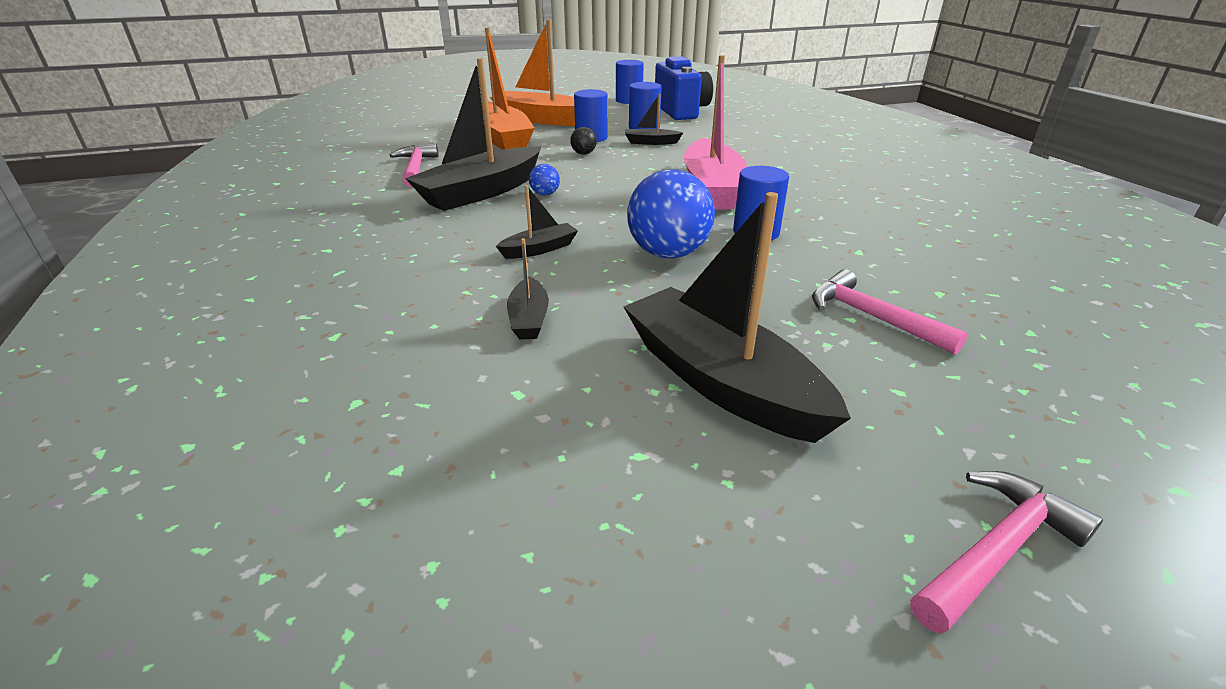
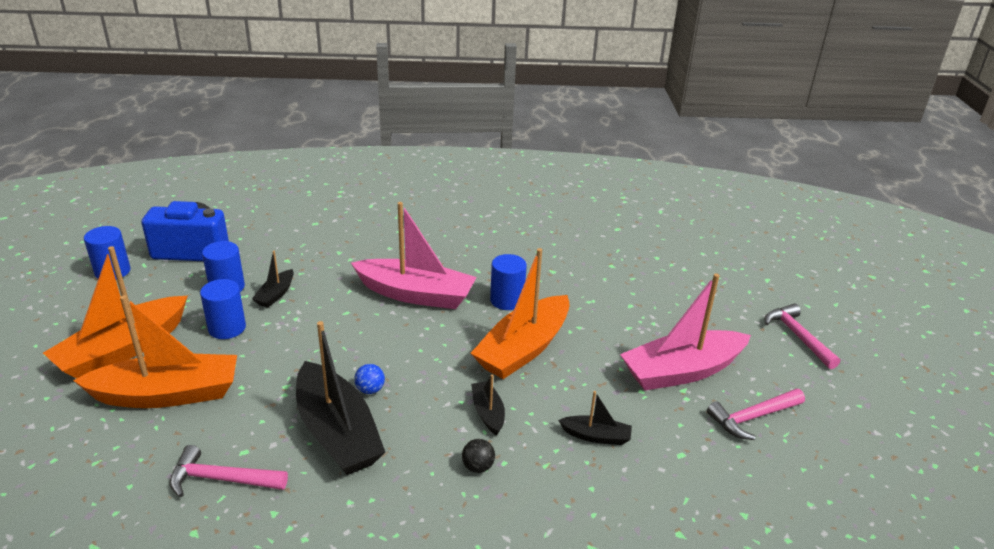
camera: 75 degrees left, 0 degrees up
(583, 153) = (274, 344): black ball -> black ball (478, 467)
(668, 253) = (523, 349): blue ball -> orange boat
(721, 381) = (681, 371): black boat -> pink boat
(872, 317) = (631, 298): pink hammer -> pink hammer (753, 417)

